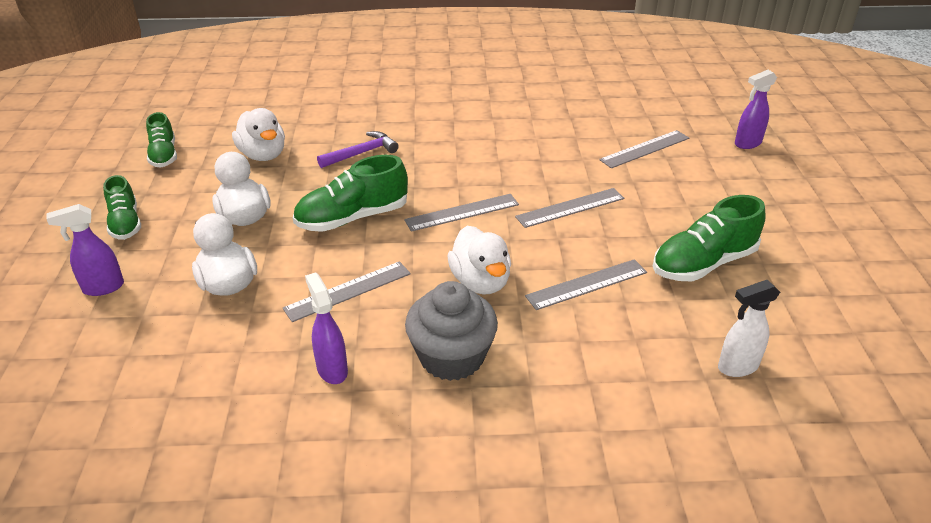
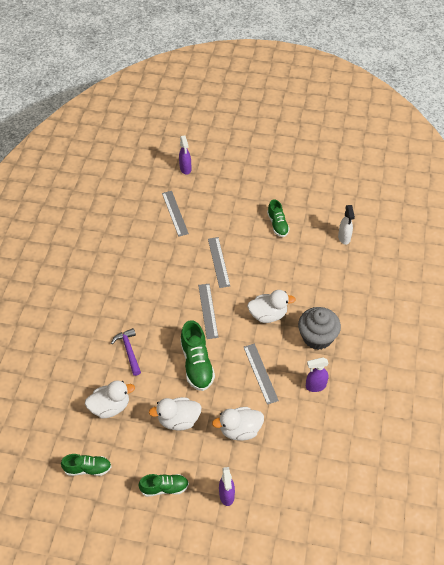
camera: 75 degrees left, 15 degrees up
(587, 284) = (281, 273): grey ruler -> none
(703, 263) = (277, 224): green shoe -> green shoe, size x0.64

